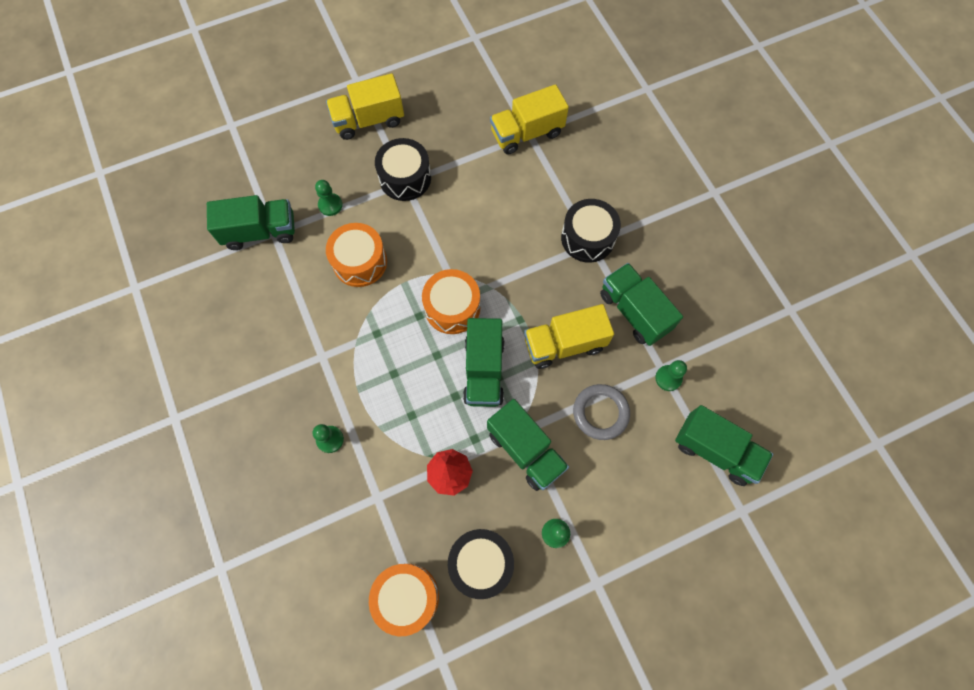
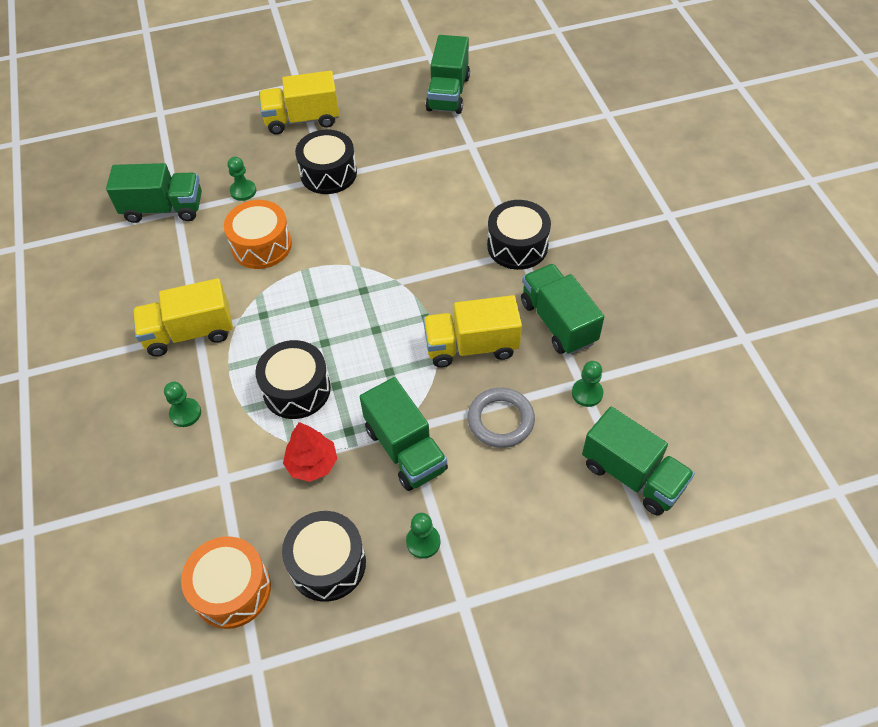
camera: 10 degrees right, 15 degrees down
(422, 404) = (296, 389): none -> black drum
(452, 308) = (352, 298): orange drum -> none
(484, 371) = (374, 363): green truck -> green truck (448, 93)
(527, 133) = (468, 144): yellow truck -> yellow truck (189, 333)

